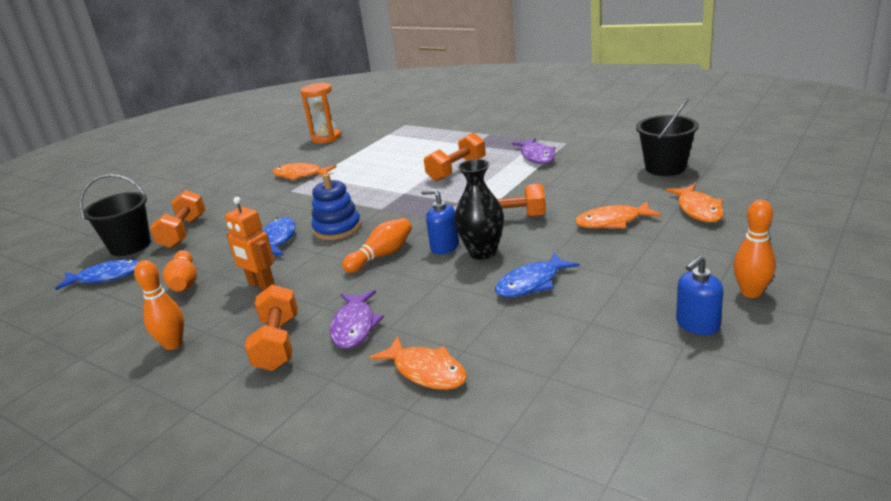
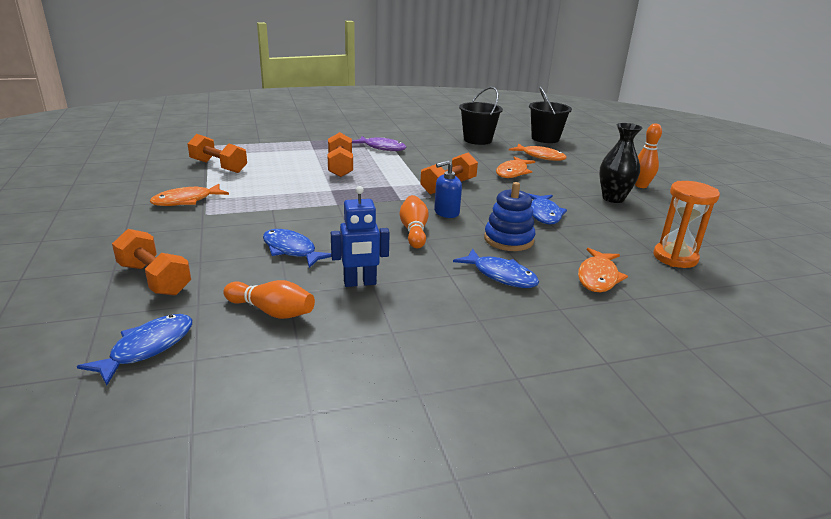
camera: 55 degrees left, 0 degrees up
(130, 246) = (103, 313): black bucket -> black bucket (545, 138)
(173, 344) = (386, 353): orange bowling pin -> none
(261, 285) = (360, 283): orange robot -> blue robot
(277, 344) = (474, 309): orange dumbbell -> orange dumbbell (218, 166)
(326, 138) = (139, 168): orange hourglass -> orange hourglass (675, 258)
(337, 228) = (331, 226): blue stacking toy -> blue stacking toy (508, 240)
(354, 326) = (500, 275): purple fish -> blue fish
(426, 371) = (598, 277): orange fish -> orange fish turned 120 degrees clockwise
(482, 252) = (478, 208): black vase -> black vase (613, 198)
(697, 324) = (652, 205): blue soap dispenser -> none

